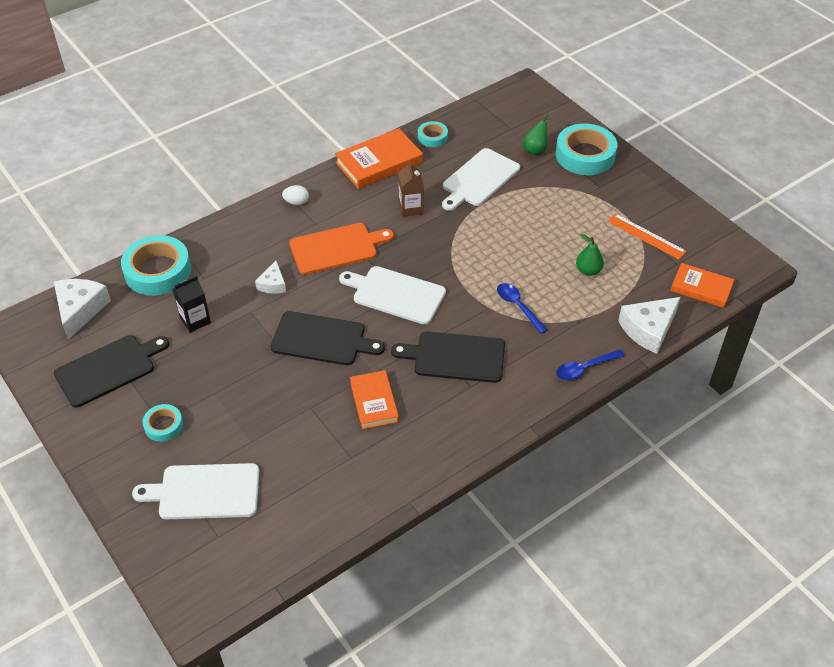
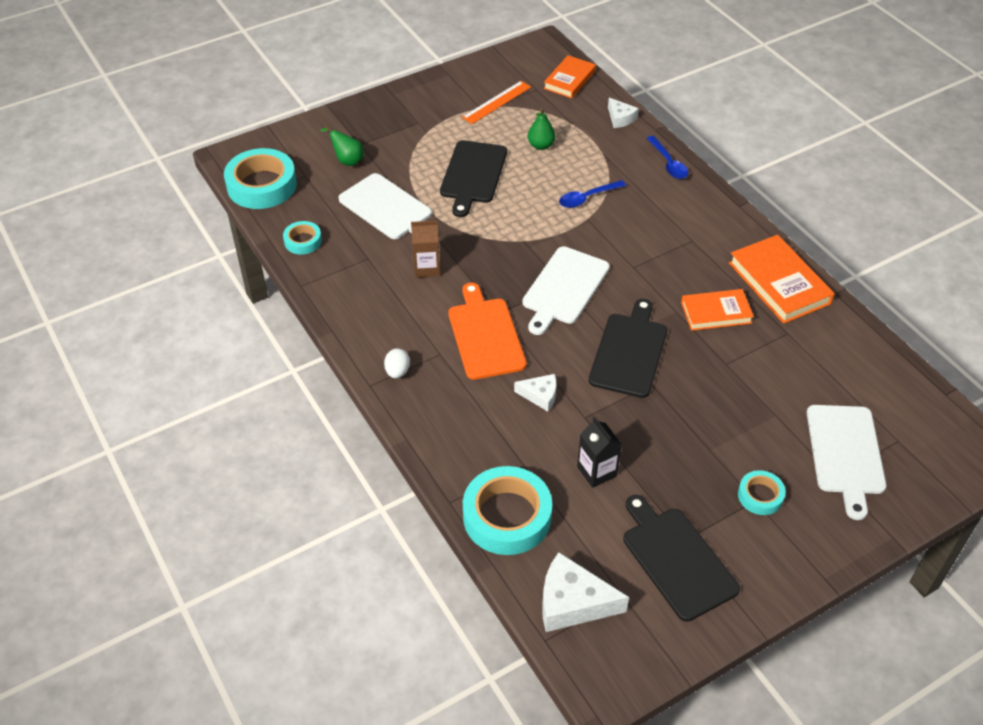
camera: 85 degrees left, 0 degrees up
(379, 163) = (339, 291): orange book -> orange book (779, 283)
(455, 357) = (654, 248): black cutting board -> black cutting board (473, 175)
(585, 155) = (366, 126): turquoise tape -> turquoise tape (262, 185)
(648, 329) = (620, 118): white cheese -> white cheese, size x0.57

